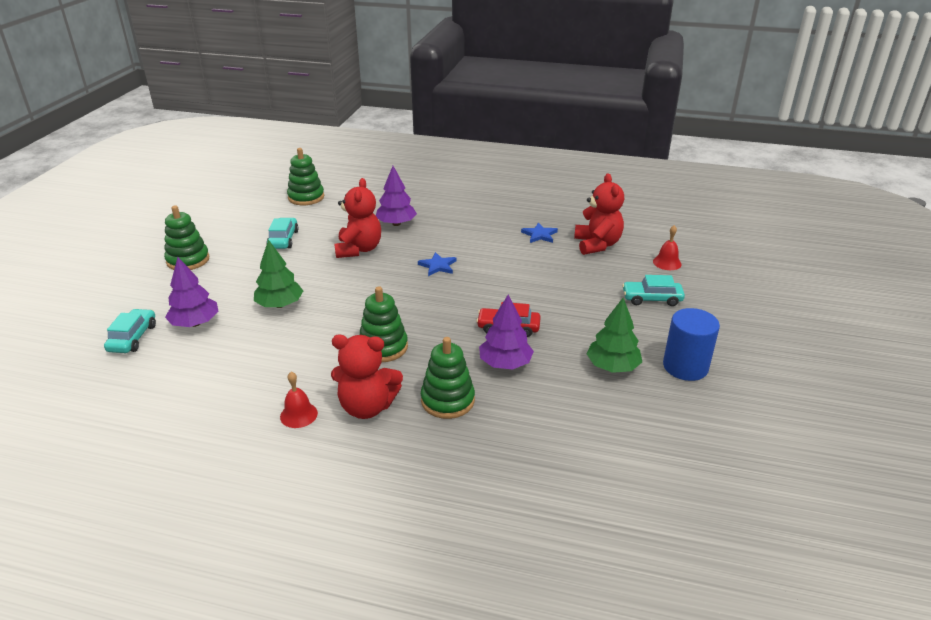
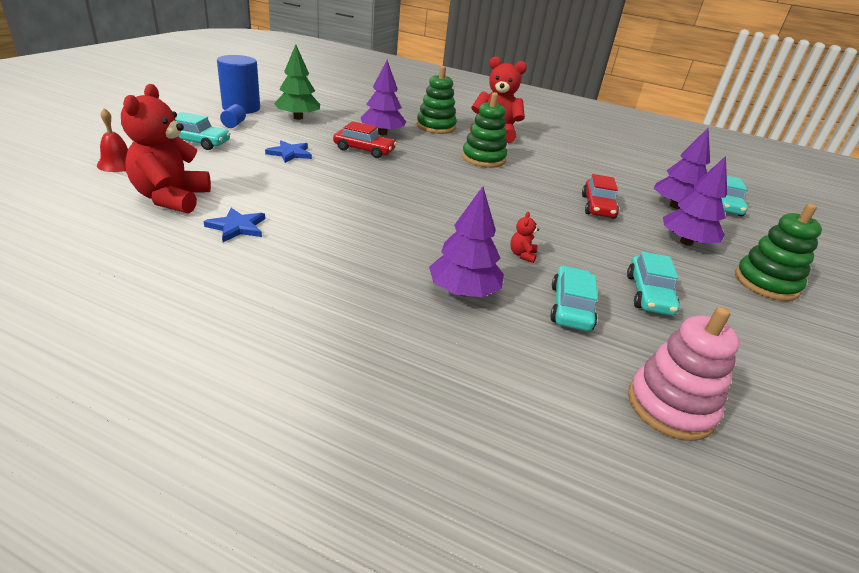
camera: 175 degrees left, 0 degrees up
(221, 283) = (686, 242): none -> purple tree
(280, 305) = (597, 206): green tree -> red car
(298, 415) = (542, 139): red bell -> none
(306, 197) = (670, 407): green stacking toy -> pink stacking toy
(336, 225) = (571, 307): none -> turquoise car
(359, 249) = (522, 255): red teddy bear -> red teddy bear, size x0.40
(438, 266) = (412, 213): blue star -> blue star (290, 153)
(656, 333) = (234, 124): none -> blue cylinder

